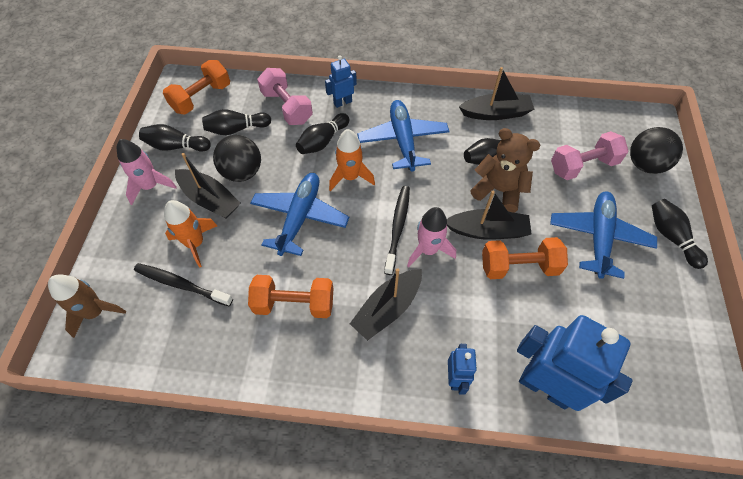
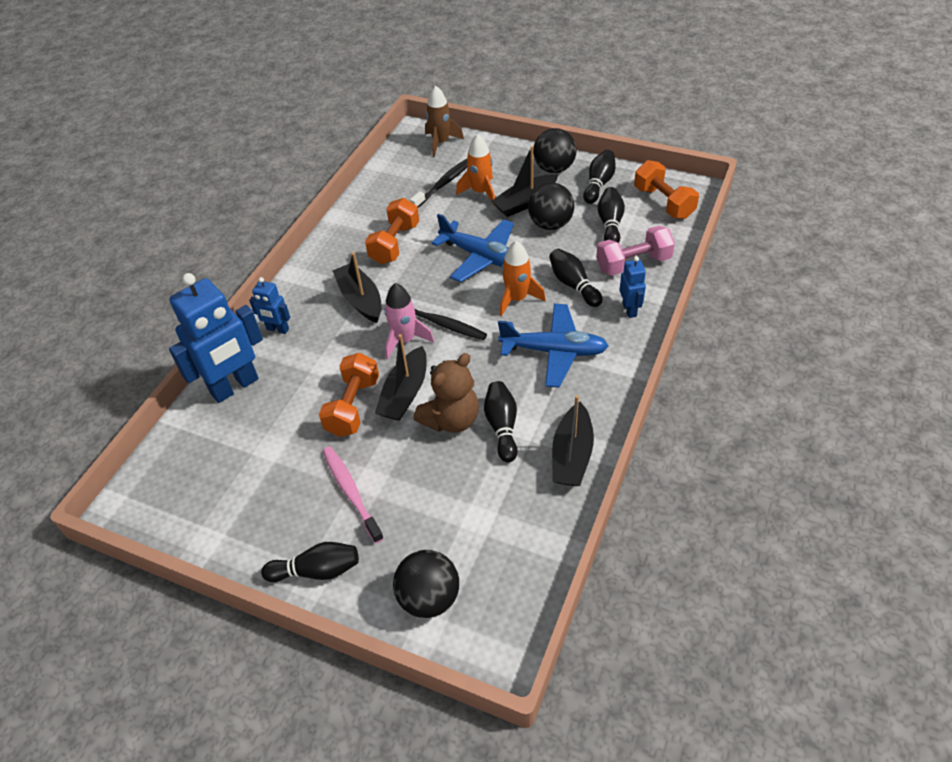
camera: 110 degrees right, 10 degrees down
(150, 186) = (554, 168): pink rocket -> black ball
(583, 166) = (454, 520): pink dumbbell -> none
(598, 237) = (351, 492): blue plane -> pink toothbrush

